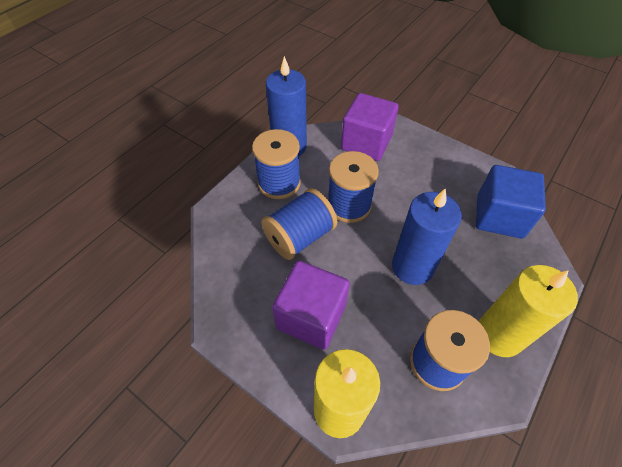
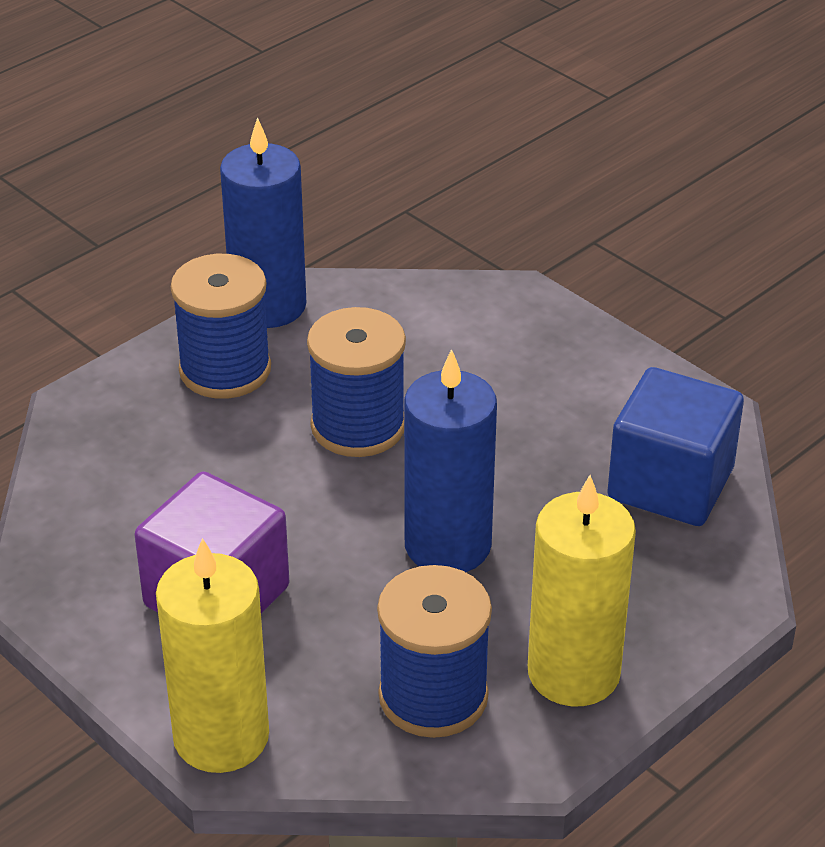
camera: 10 degrees right, 15 degrees down
(299, 237) = (237, 468): blue spool -> none
(366, 143) = (439, 317): purple cube -> none

